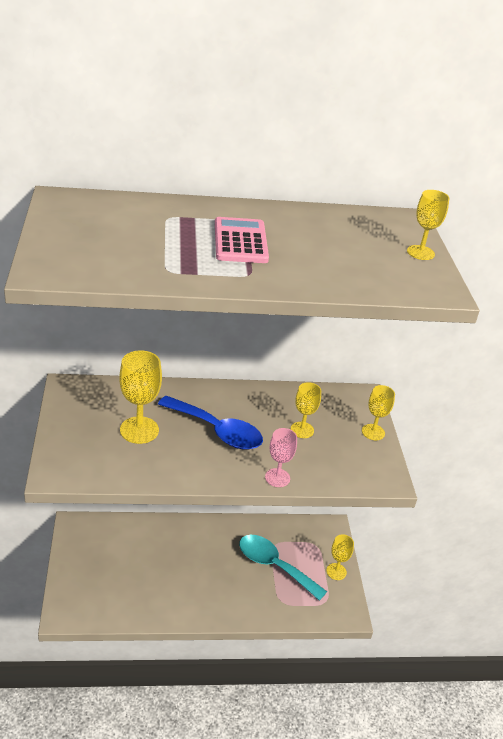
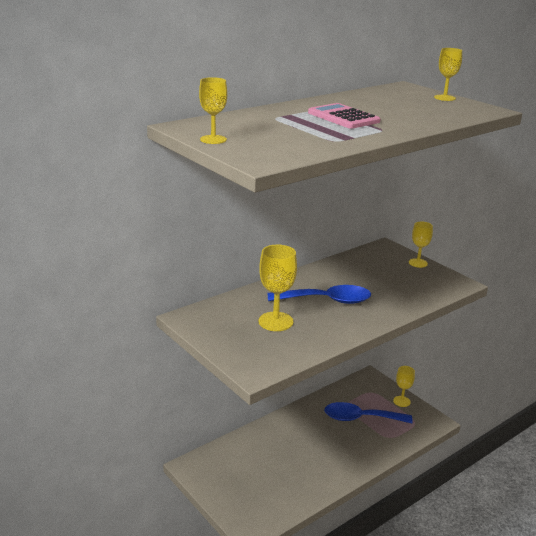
camera: 30 degrees left, 10 degrees down
(274, 566) = (360, 418): turquoise spoon -> blue spoon
(277, 478) = (400, 310): pink goblet -> none
(302, 430) = (377, 278): yellow goblet -> yellow goblet (213, 139)

